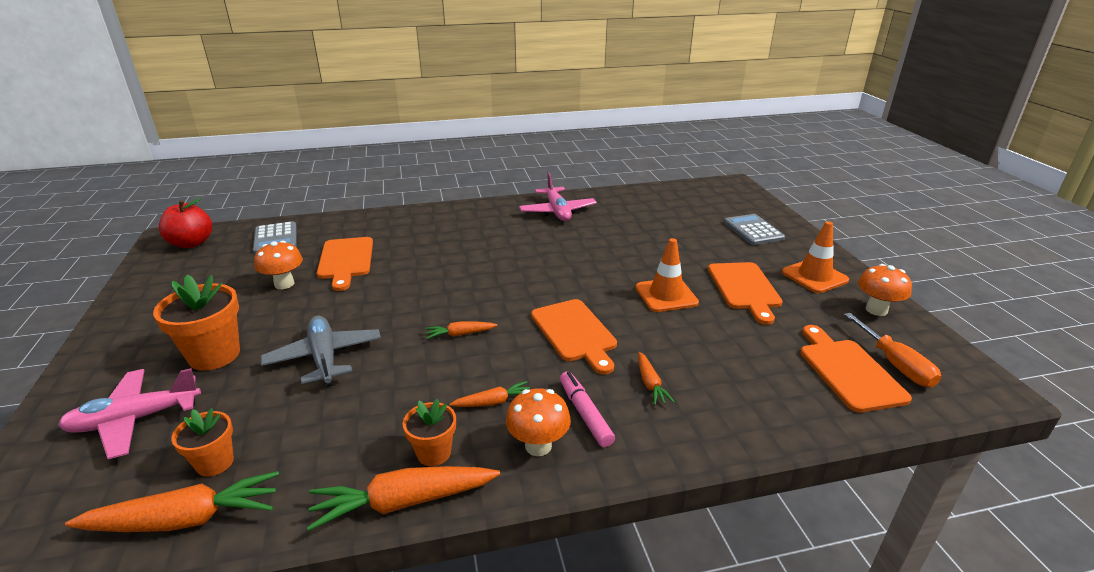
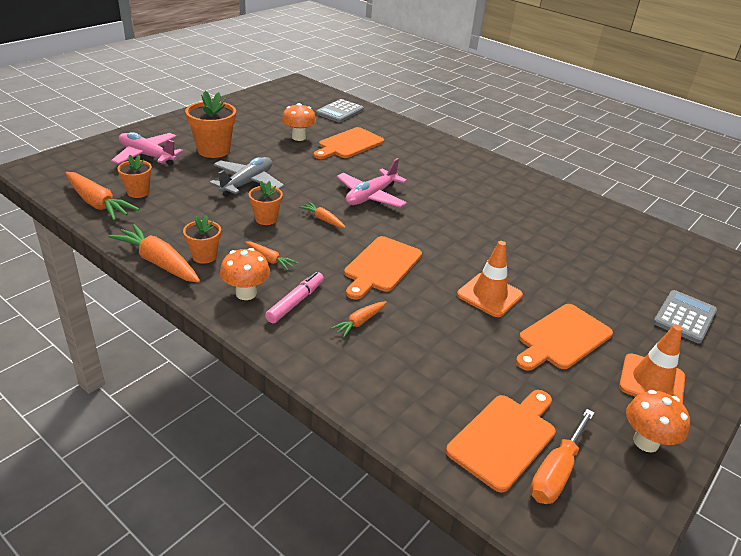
camera: 50 degrees right, 5 degrees up
(191, 243) = (300, 91): red apple -> none
(414, 373) = (266, 219): none -> orange flower pot
(557, 211) = (540, 197): pink plane -> pink plane (371, 196)

